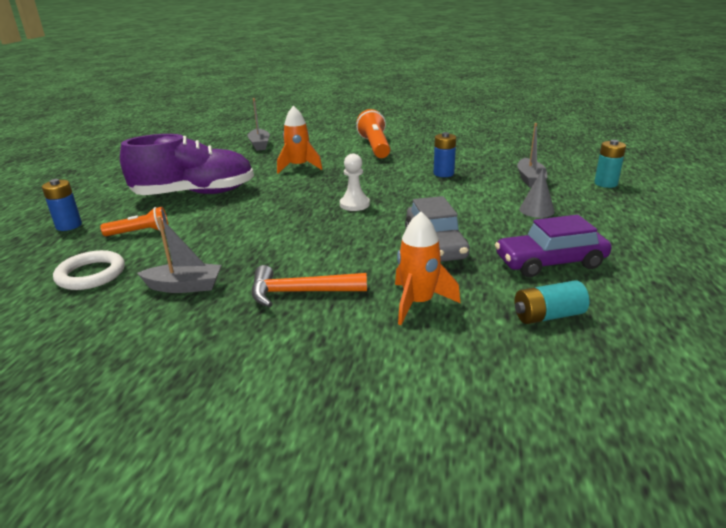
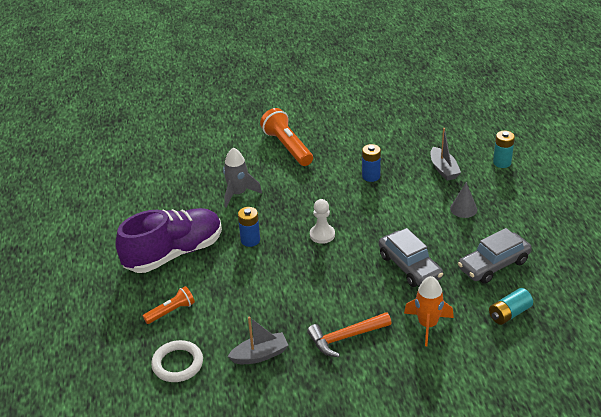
camera: 20 degrees left, 10 degrees up
(69, 225) = (100, 320): blue battery -> blue battery (250, 240)
(259, 145) = (172, 166): grey boat -> none
(299, 167) = (238, 194): orange rocket -> grey rocket
(550, 262) = (493, 265): purple car -> grey car

